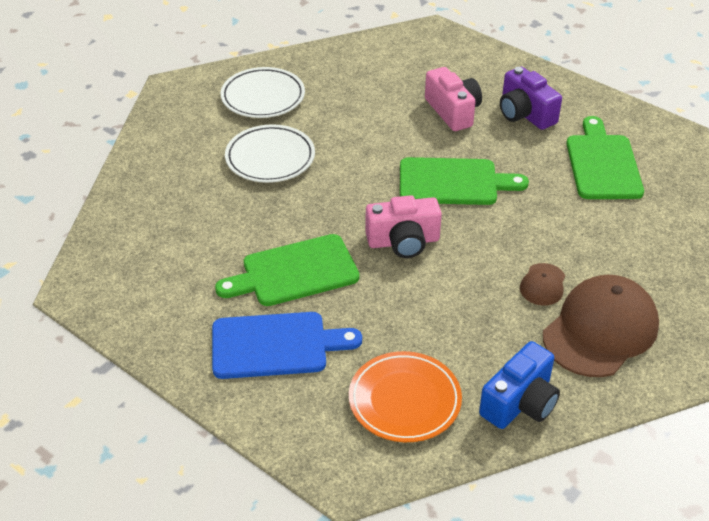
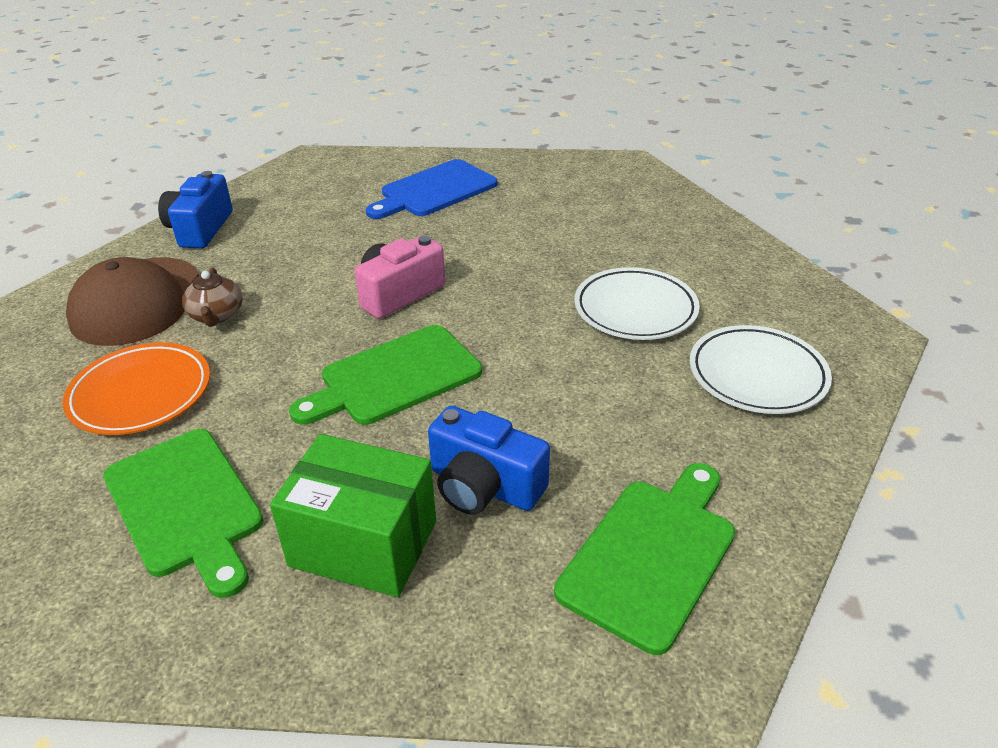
camera: 145 degrees right, 5 degrees down
(294, 272) = (477, 233): green cutting board -> green cutting board (651, 554)
(404, 400) = (300, 199): orange plate -> orange plate (141, 394)
(453, 111) = (484, 486): pink camera -> blue camera
(525, 114) = (363, 544): purple camera -> green box
(543, 284) = (216, 315): brown cap -> brown teapot

